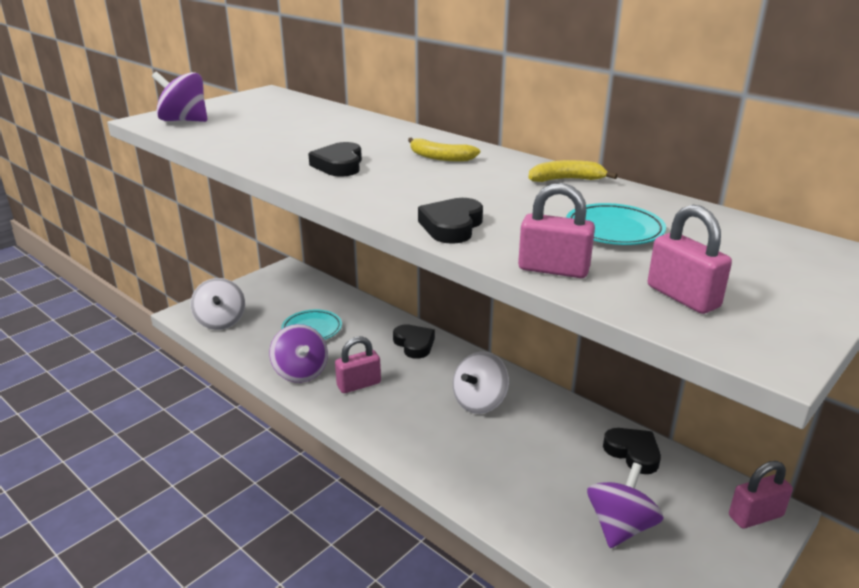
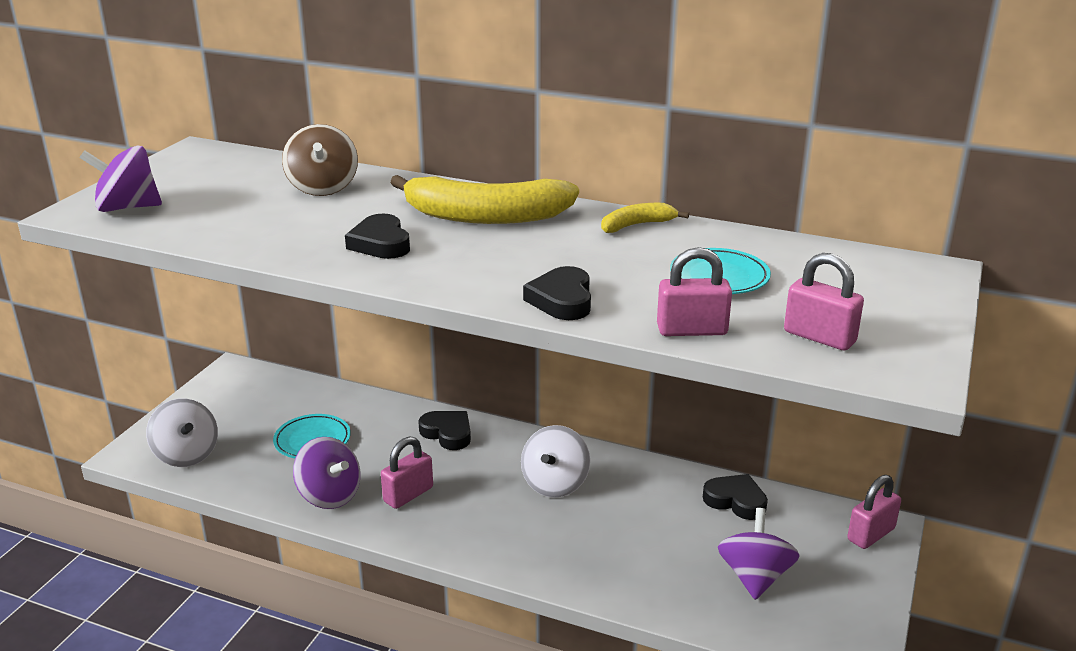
camera: 20 degrees left, 0 degrees up
(331, 124) = (323, 188): none -> brown spinning top
(440, 157) = (486, 216): yellow banana -> yellow banana, size x2.08

